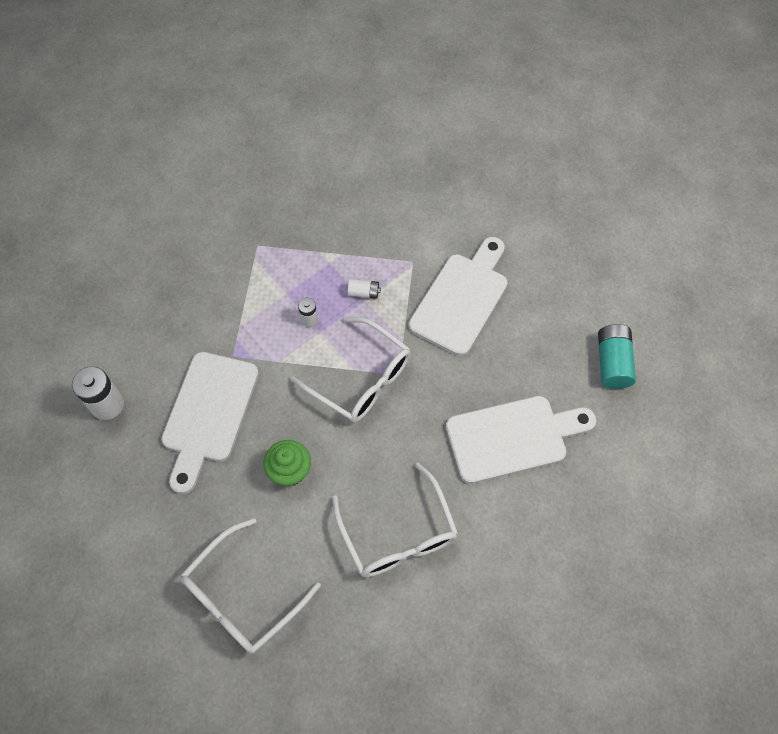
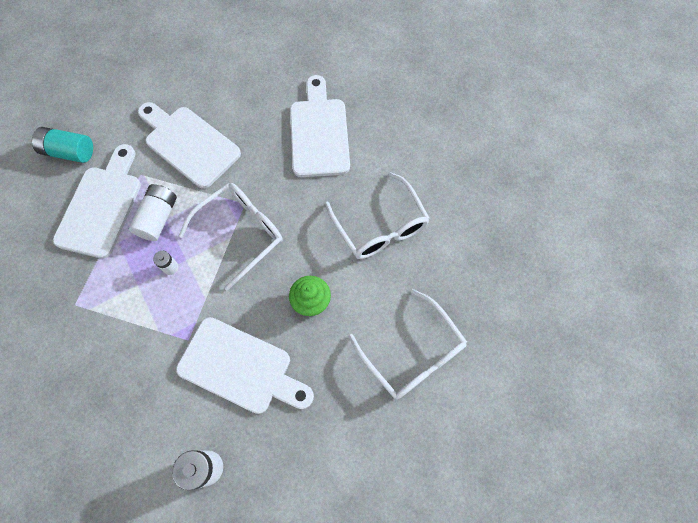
camera: 80 degrees left, 5 degrees up
(364, 293) = (158, 218): white battery -> white battery, size x1.84
(367, 237) = (101, 206): none -> white cutting board
(398, 533) = (380, 226): white glasses -> white glasses turned 75 degrees clockwise
(612, 362) = (274, 56): turquoise battery -> turquoise battery (69, 152)

